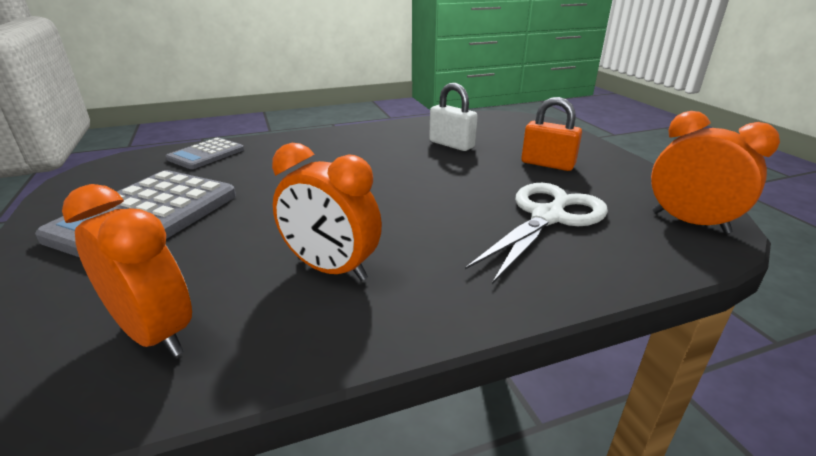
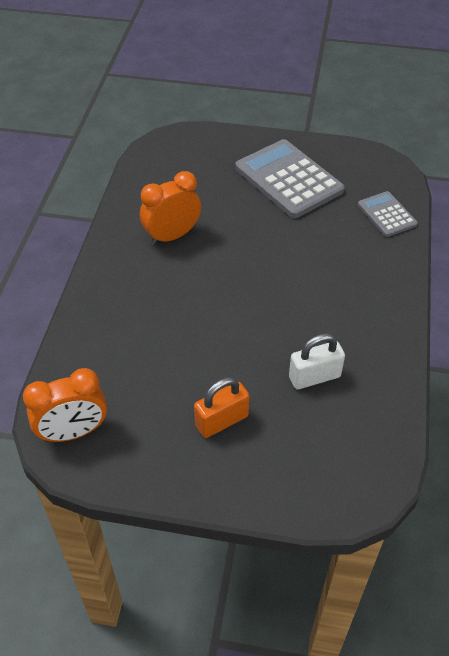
camera: 120 degrees right, 20 degrees up
(155, 333) = (169, 176): orange clock -> none
(548, 217) = (144, 356): white scissors -> none

